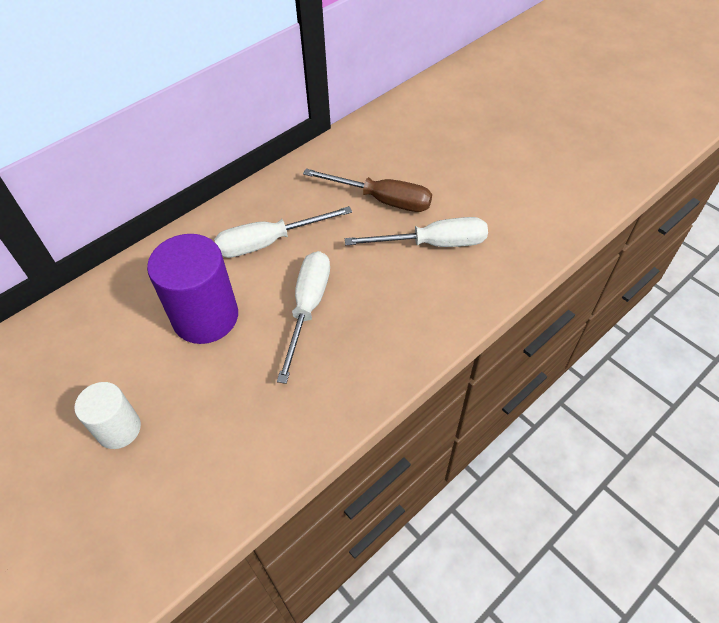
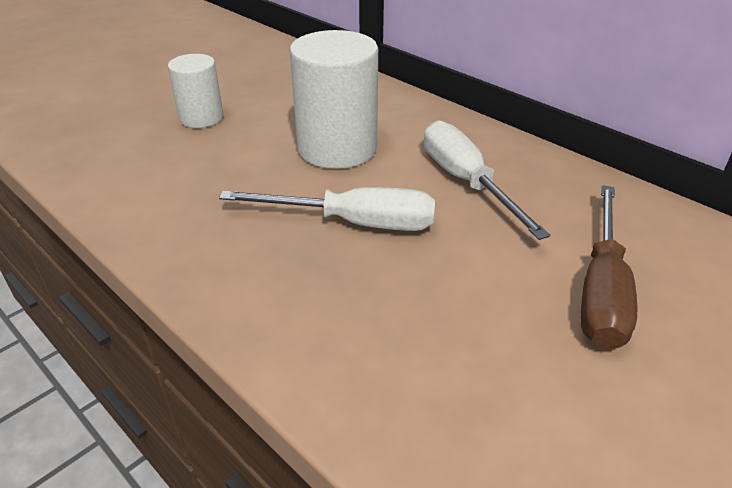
camera: 85 degrees right, 15 degrees down
(205, 317) = (337, 148): purple cylinder -> white cylinder
(433, 244) = (516, 363): white screwdriver -> none

